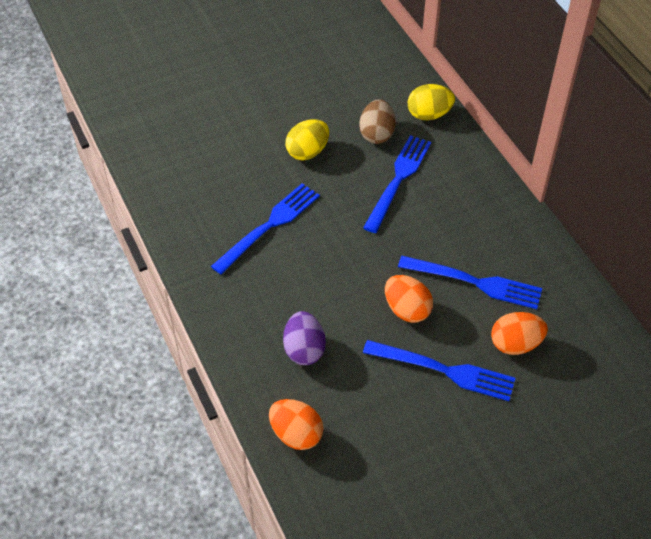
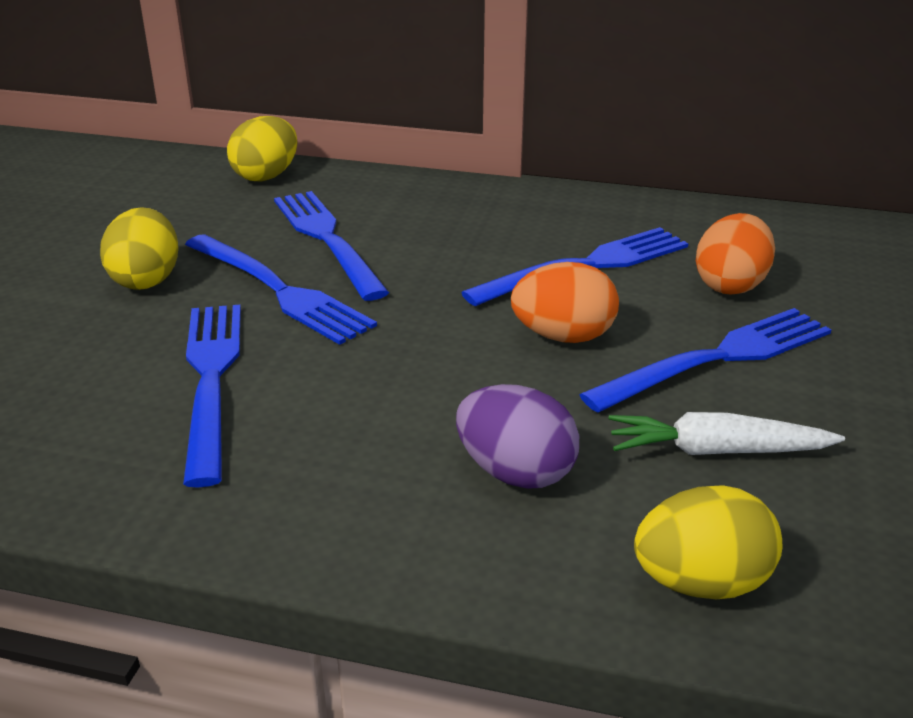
camera: 50 degrees left, 20 degrees down
(296, 434) = (701, 583): orange egg -> yellow egg
(343, 197) = (280, 291): none -> blue fork
(376, 402) = (716, 451): none -> white carrot
(377, 134) = (225, 219): brown egg -> none

